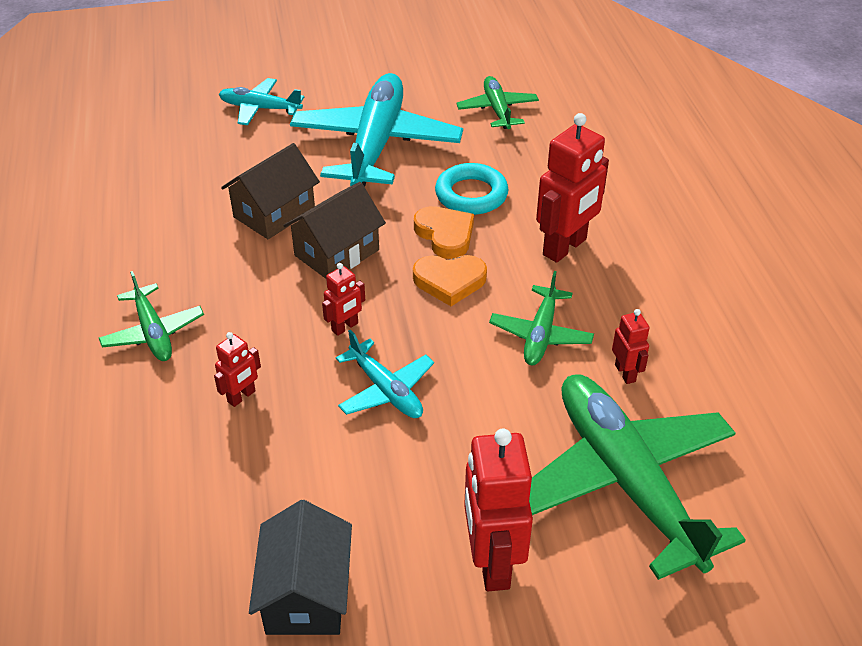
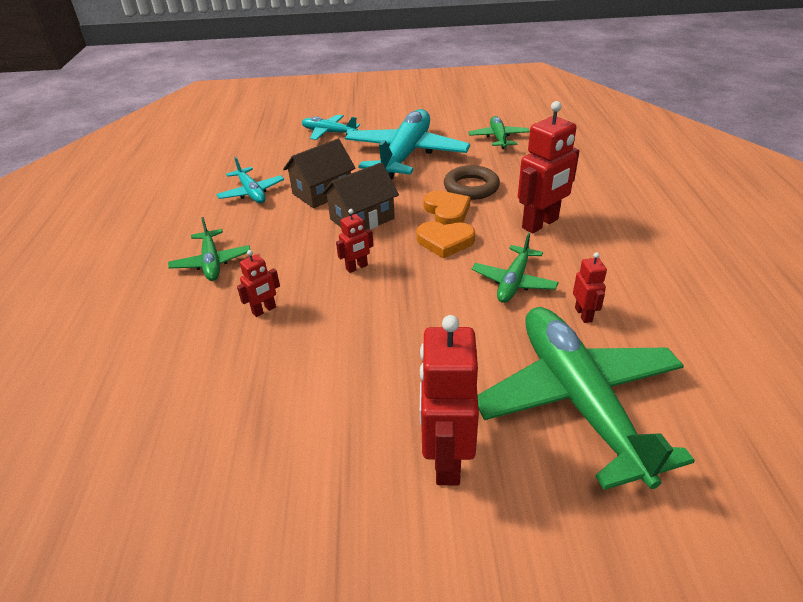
camera: 10 degrees right, 5 degrees down
(306, 594) = (274, 470): black house -> none
(386, 390) = (379, 313): turquoise plane -> turquoise plane (251, 192)
(471, 194) = (471, 187): turquoise ring -> brown ring

